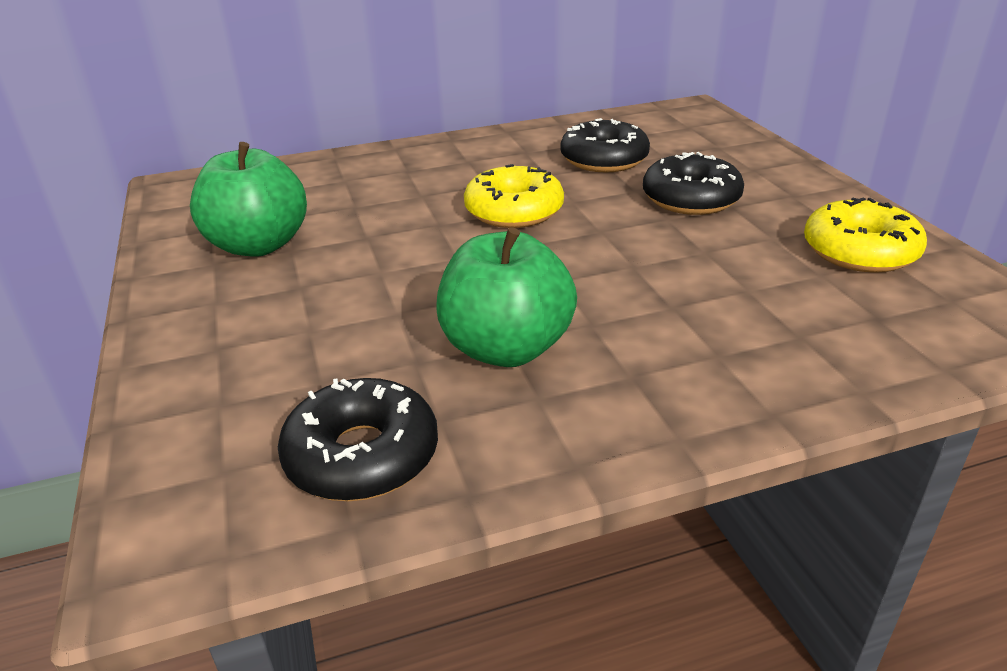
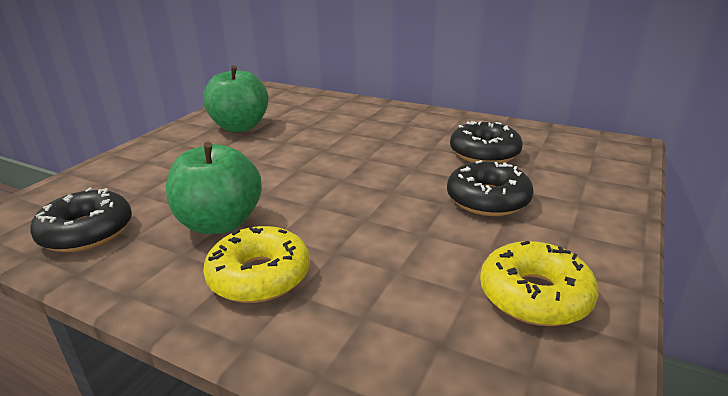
camera: 45 degrees right, 5 degrees down
(514, 211) = (371, 159): yellow donut -> yellow donut (259, 276)

